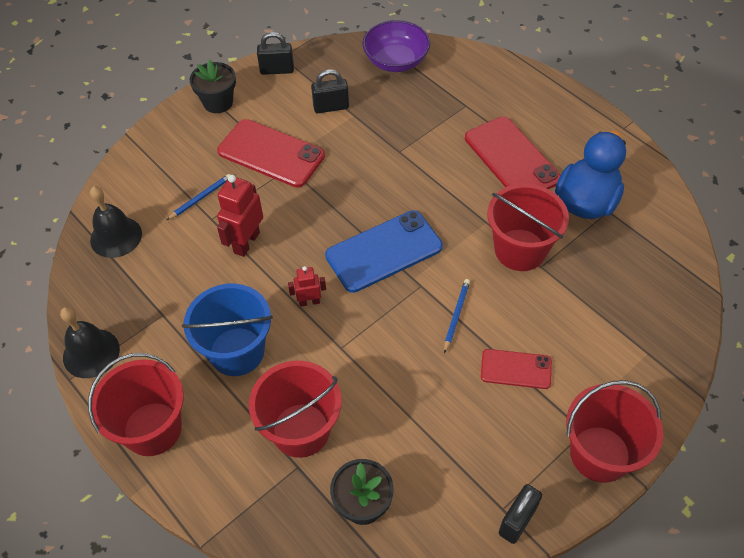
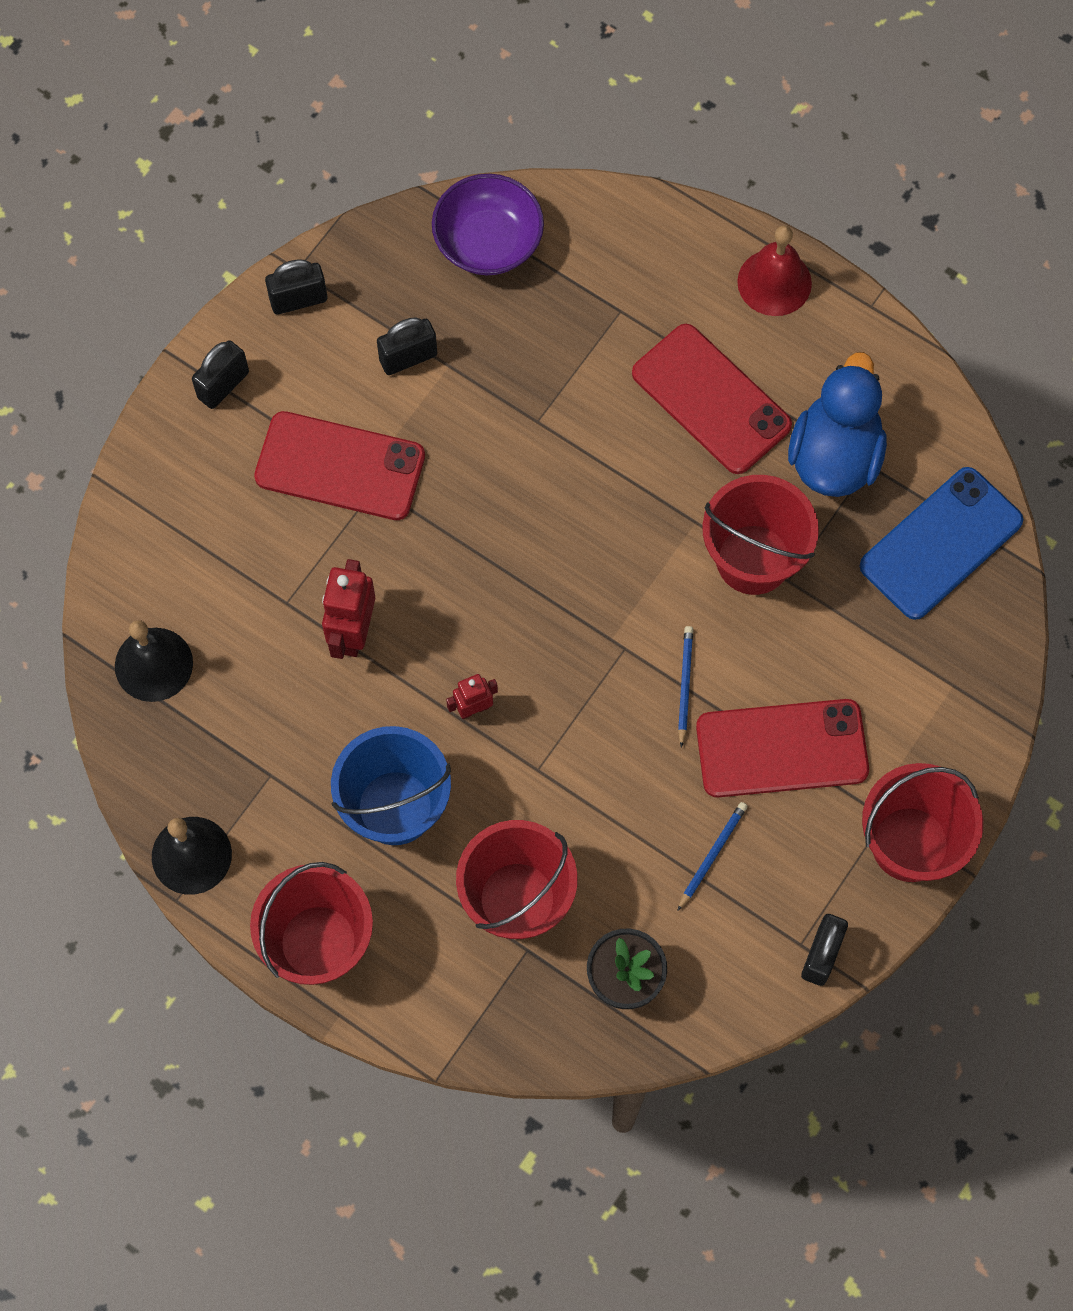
camera: 15 degrees left, 15 degrees up
(200, 198) = (258, 570): blue pencil -> blue pencil (712, 855)
(218, 102) = (223, 385): black flower pot -> black padlock
(384, 251) = (558, 604): blue phone -> blue phone (941, 543)
(516, 369) = (782, 748): red phone -> red phone, size x1.74
(564, 106) = (774, 282): none -> red bell

